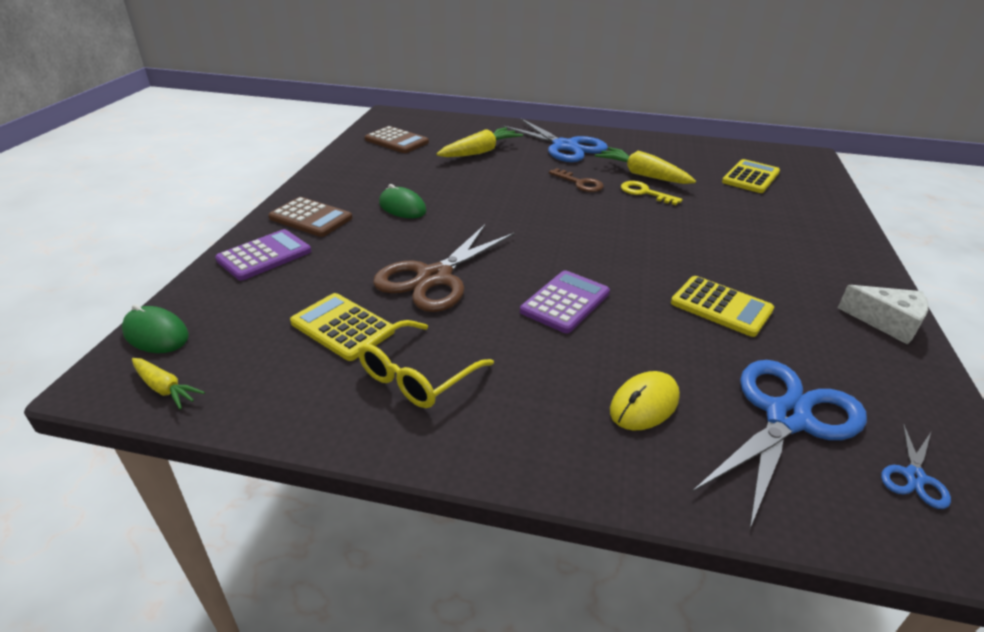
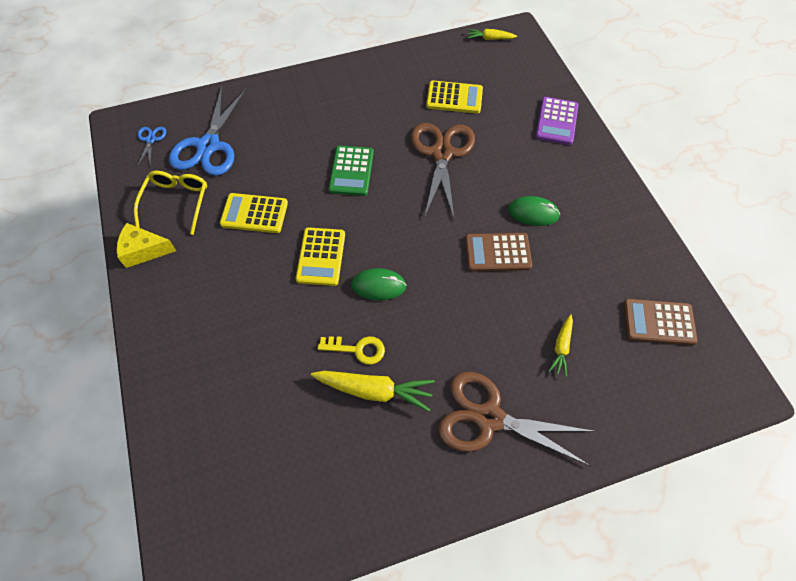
camera: 150 degrees right, 25 degrees up
(156, 334) = (532, 55): green mouse -> green mouse (378, 285)
(310, 218) = (577, 167): brown calculator -> brown calculator (497, 252)
(417, 376) = (392, 90): yellow glasses -> yellow glasses (176, 202)
(480, 152) = (561, 347): yellow carrot -> yellow carrot, size x0.57
(565, 146) = (489, 418): blue scissors -> brown scissors
(565, 302) = (351, 171): purple calculator -> green calculator
(580, 183) = (425, 334): brown key -> none
(644, 404) = (279, 123): yellow mouse -> none
(750, 177) = (259, 455): yellow calculator -> yellow calculator (321, 257)
(886, 322) = (144, 250): white cheese -> yellow cheese

